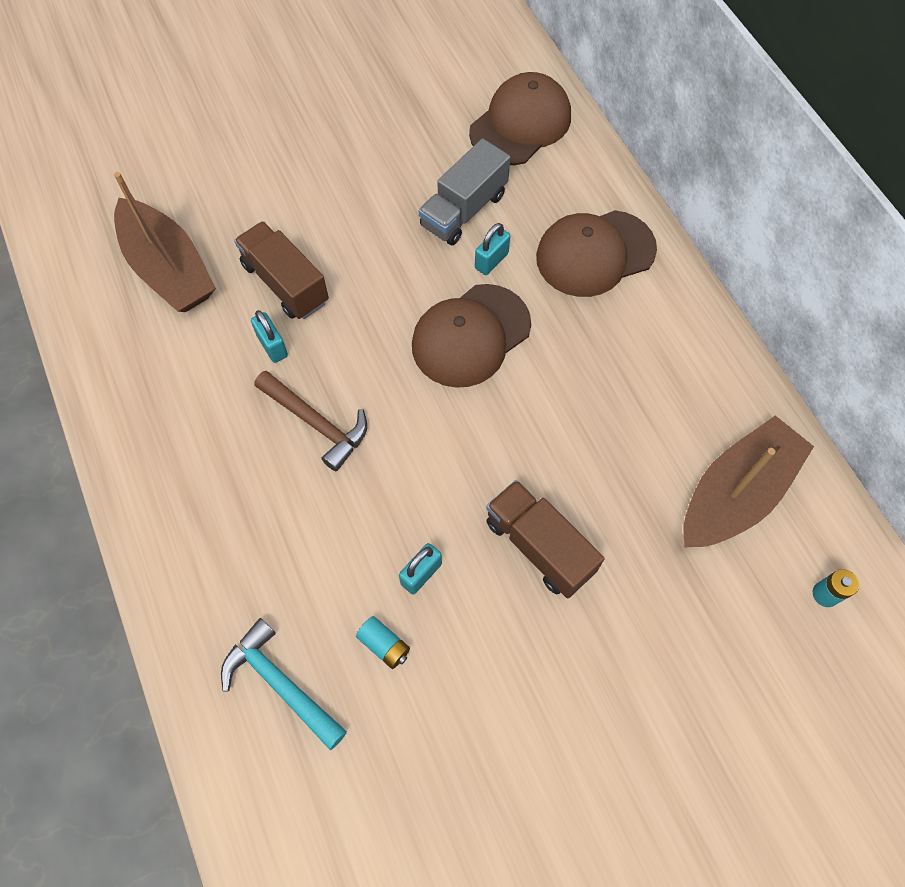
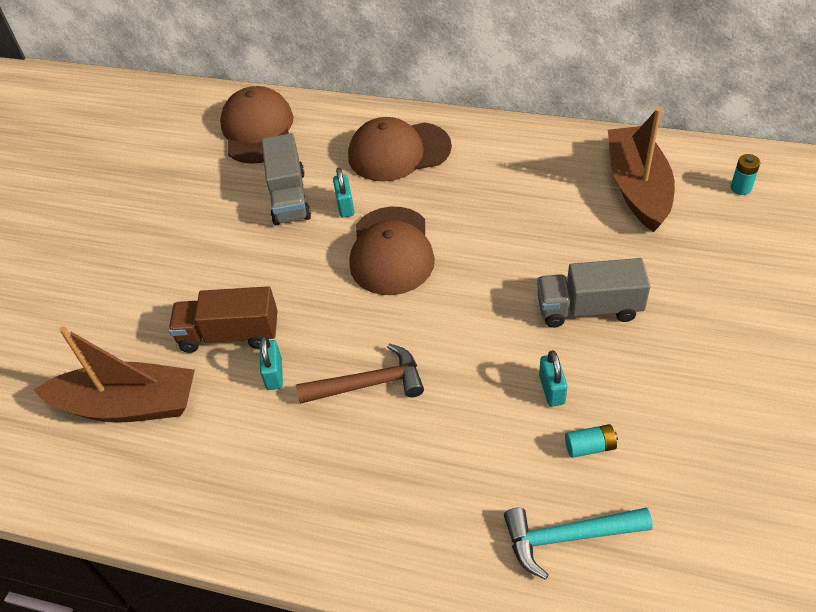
camera: 45 degrees left, 15 degrees down
(272, 346) = (274, 374): turquoise padlock -> turquoise padlock turned 75 degrees clockwise
(539, 546) = (589, 308): brown truck -> grey truck
(595, 253) = (398, 152): brown cap -> brown cap turned 60 degrees clockwise

